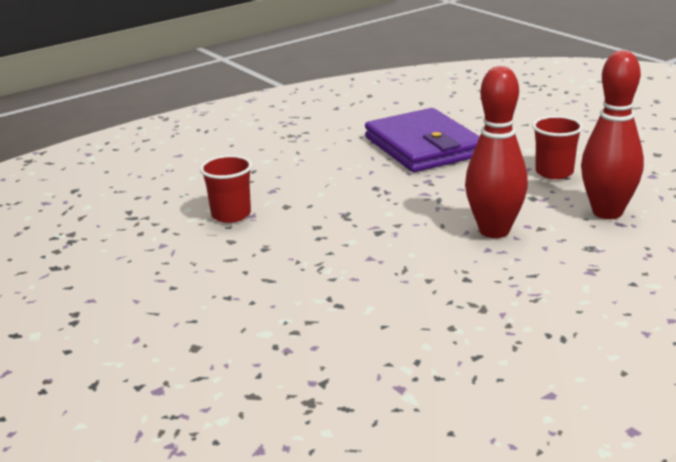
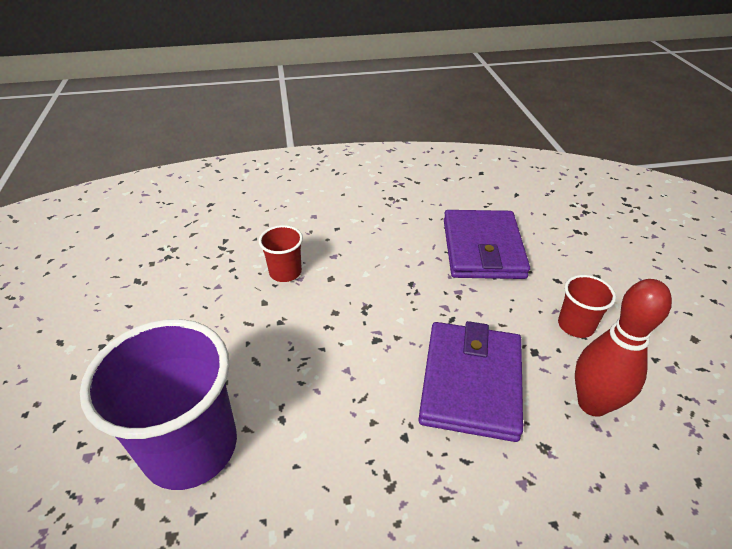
camera: 25 degrees right, 15 degrees up
(265, 348) = (190, 447): none -> purple cup
(494, 231) = (470, 382): red bowling pin -> purple wallet

